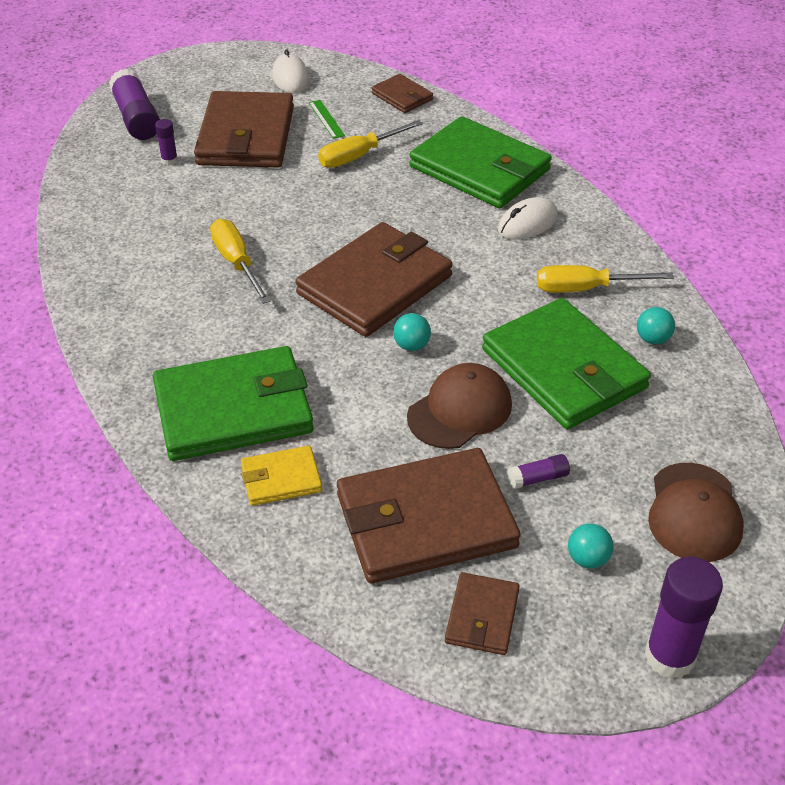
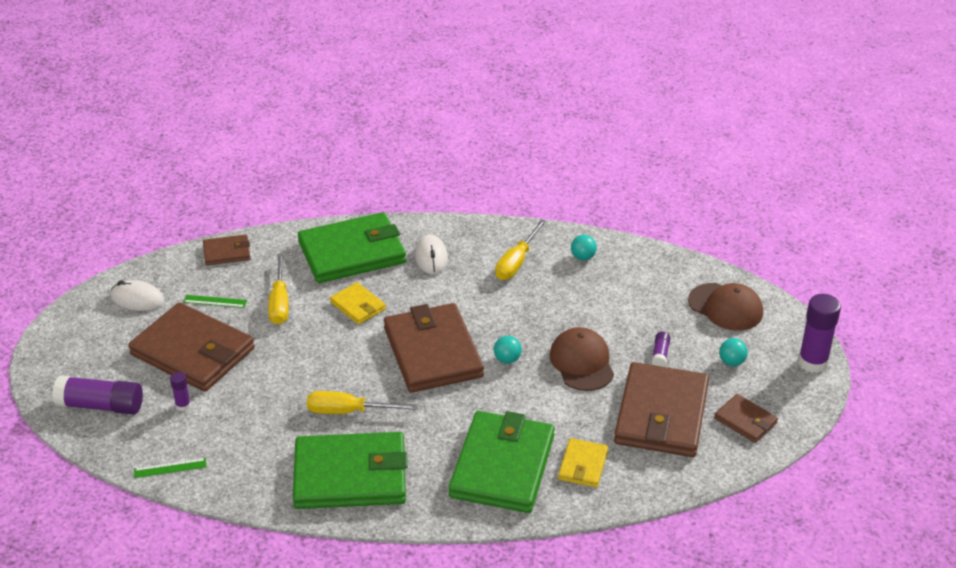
camera: 60 degrees left, 5 degrees down
(83, 188) = (170, 468): none -> green ruler
(401, 205) = (358, 306): none -> yellow wallet
(563, 369) = (580, 304): green wallet -> green wallet (350, 475)

